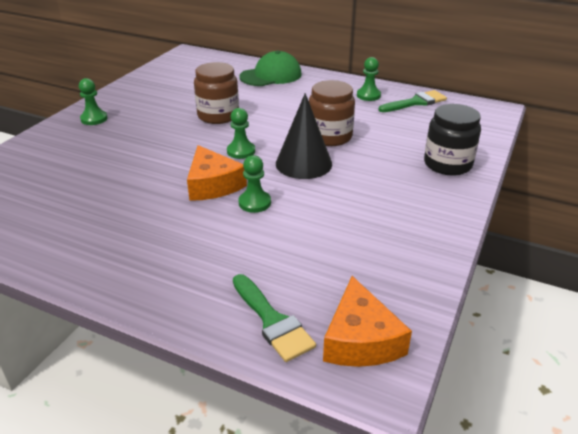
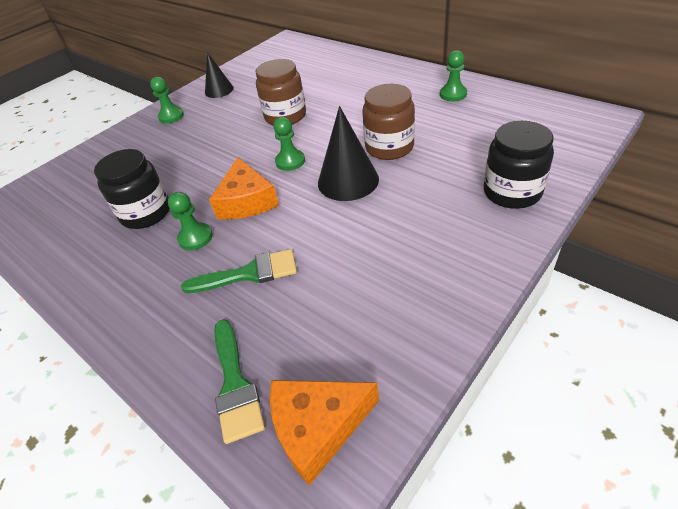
camera: 20 degrees right, 10 degrees up
(110, 201) = (146, 213): none -> black jar
(136, 95) = (219, 90): none -> black cone
(254, 203) = (278, 227): green pawn -> green pawn (195, 238)
(271, 75) = (357, 67): green cap -> none
(360, 339) = (318, 427): orange cheese -> orange cheese turned 60 degrees clockwise
(416, 102) = (505, 104): green brush -> green brush (249, 273)

